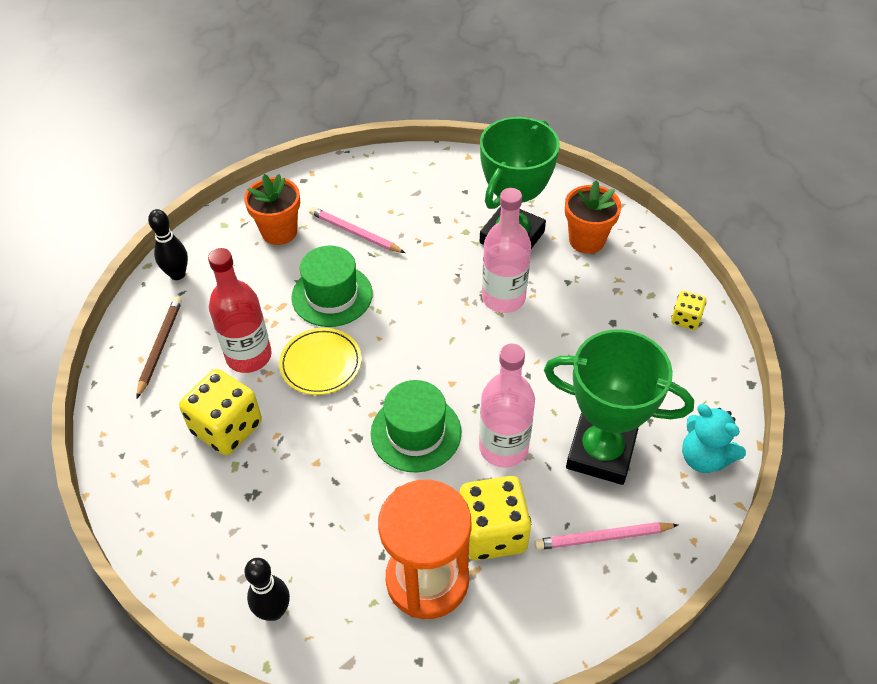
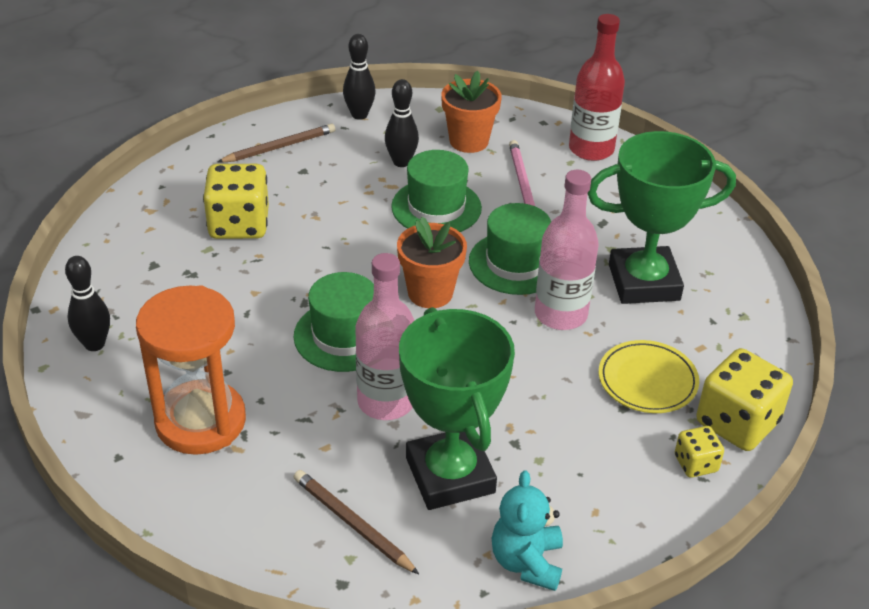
camera: 50 degrees right, 10 degrees down
(249, 356) = (320, 197): red bottle -> red bottle (591, 149)
(260, 284) = (401, 162): none -> black bowling pin
(321, 364) = (356, 240): yellow plate -> yellow plate (647, 380)
(432, 289) = (515, 263): none -> green hat
(492, 532) = (286, 440): yellow dice -> yellow dice (737, 423)
(586, 240) = (708, 336): orange flower pot -> orange flower pot (430, 293)
(603, 537) = (353, 524): pink pencil -> brown pencil

